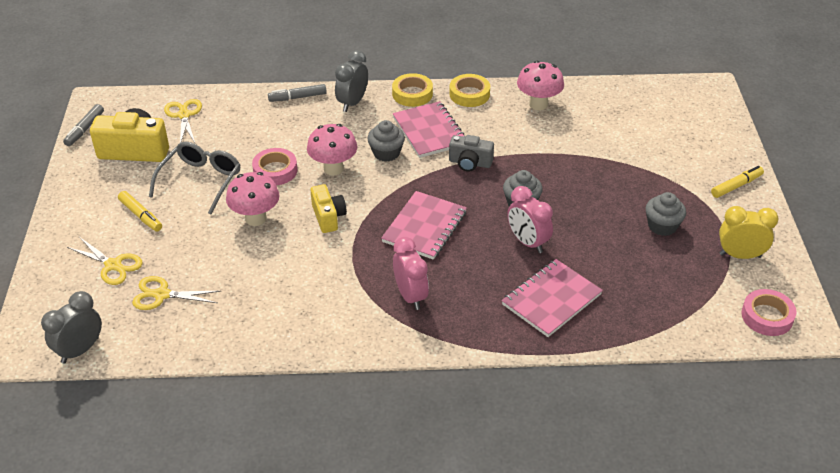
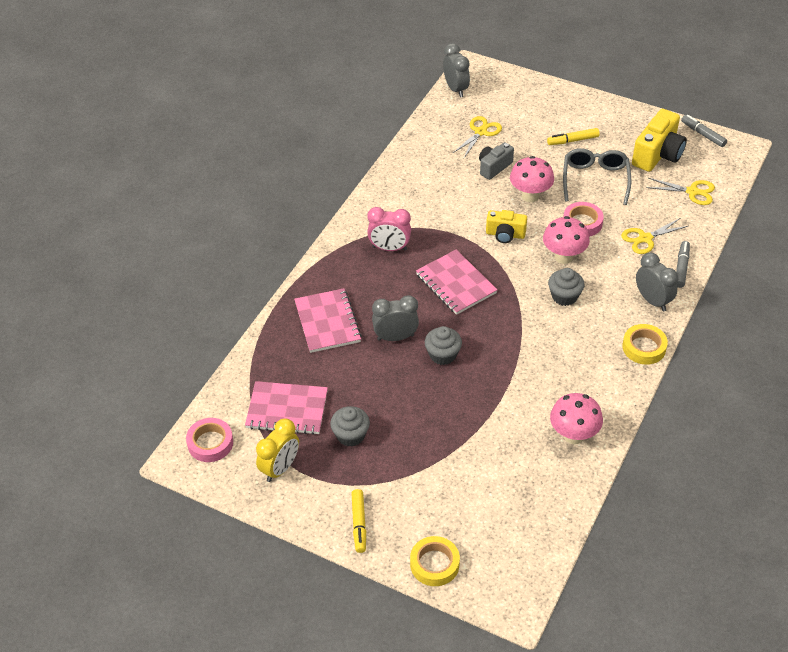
camera: 120 degrees right, 5 degrees up
(113, 265) = (526, 117): yellow scissors -> yellow scissors (645, 238)
(201, 181) = (595, 179): grey glasses -> grey glasses turned 135 degrees counterclockwise
(430, 131) = (578, 336): pink notebook -> pink notebook (287, 410)
(469, 94) = (620, 389): yellow tape -> yellow tape (434, 564)
(470, 163) = (516, 345): grey camera -> grey camera (494, 167)
(527, 242) = (395, 337): pink clock -> grey clock

